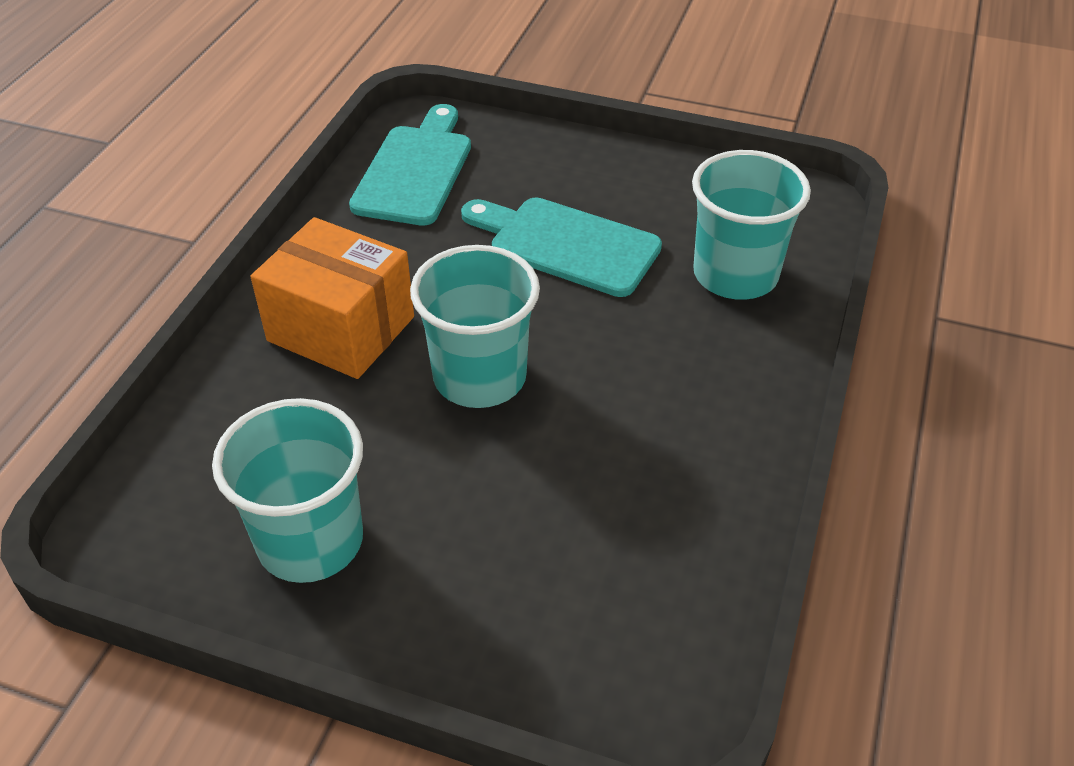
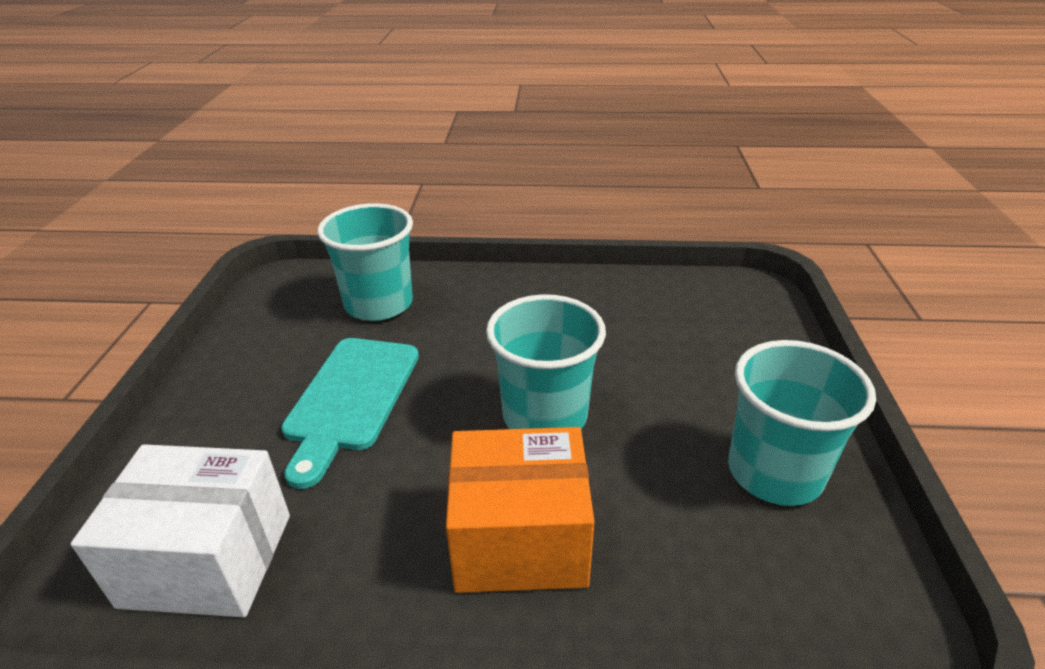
camera: 105 degrees left, 10 degrees down
(341, 329) = (520, 539): orange box -> orange box turned 75 degrees clockwise
(415, 170) = (207, 559): turquoise cutting board -> white box

